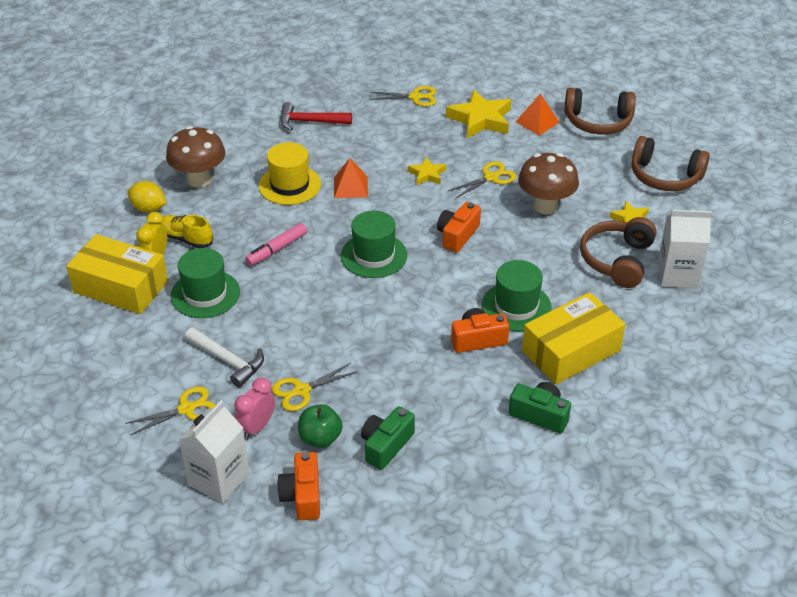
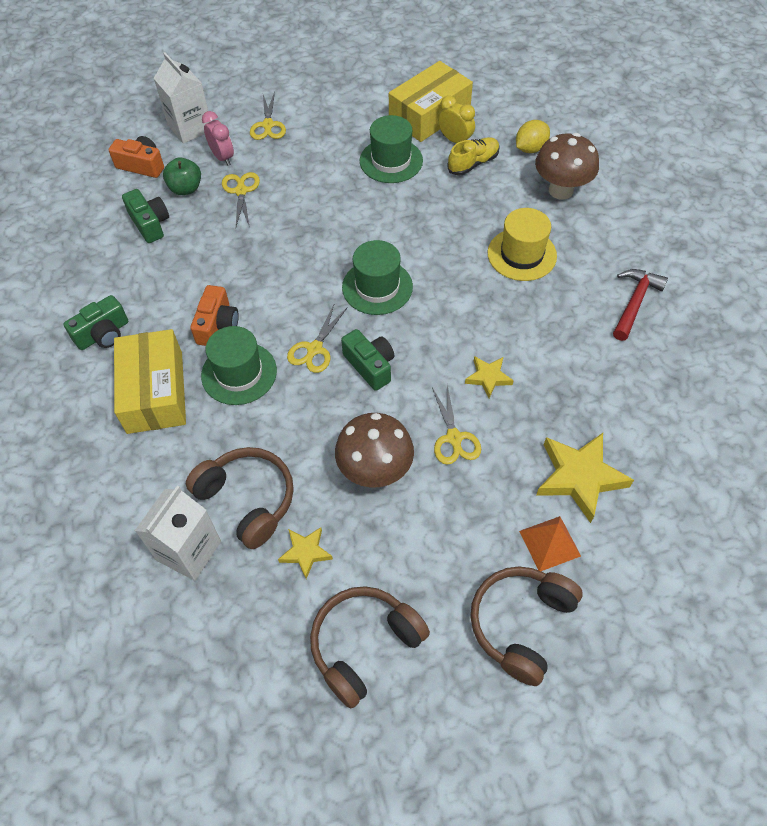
camera: 115 degrees right, 15 degrees up
(228, 361) = (302, 157): white hammer -> none
(277, 249) = (425, 220): pink marker -> none
(350, 187) = (496, 302): orange pyramid -> none
(415, 97) = (655, 423): yellow scissors -> yellow scissors (314, 349)
(457, 235) = (370, 366): orange camera -> green camera

